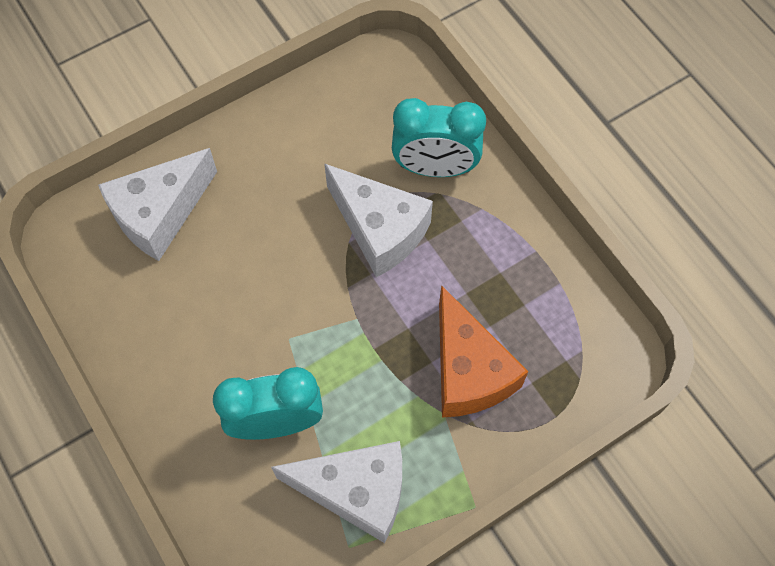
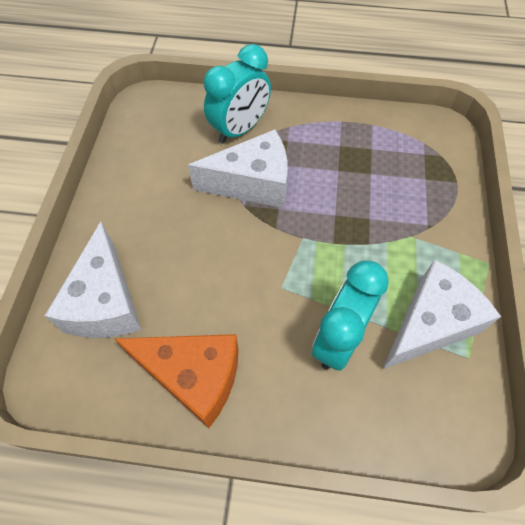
camera: 50 degrees left, 5 degrees down
(468, 371) = (392, 204): orange cheese -> orange cheese (193, 377)

